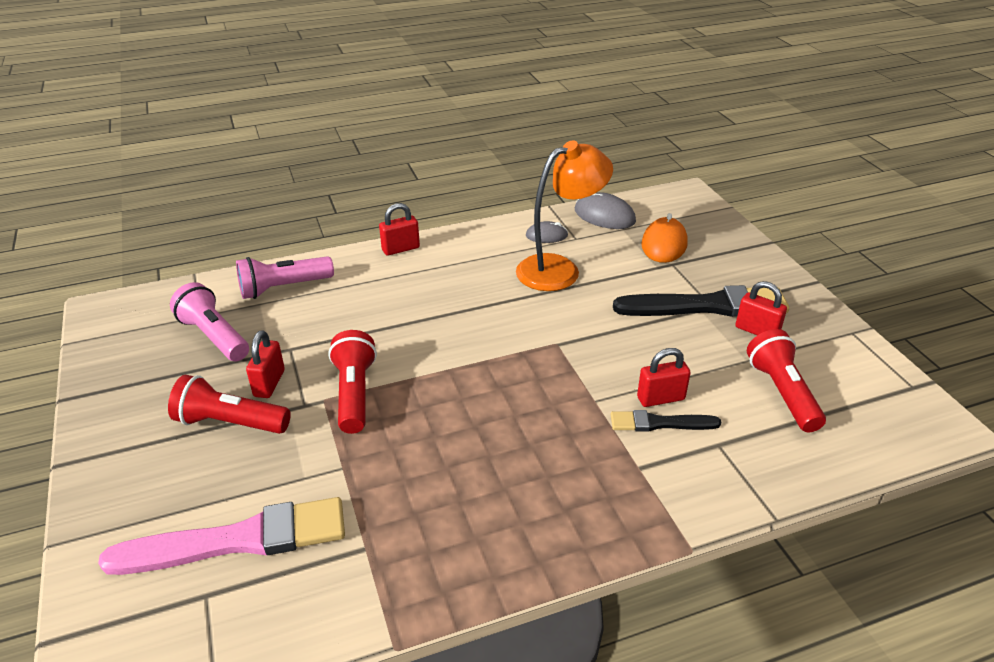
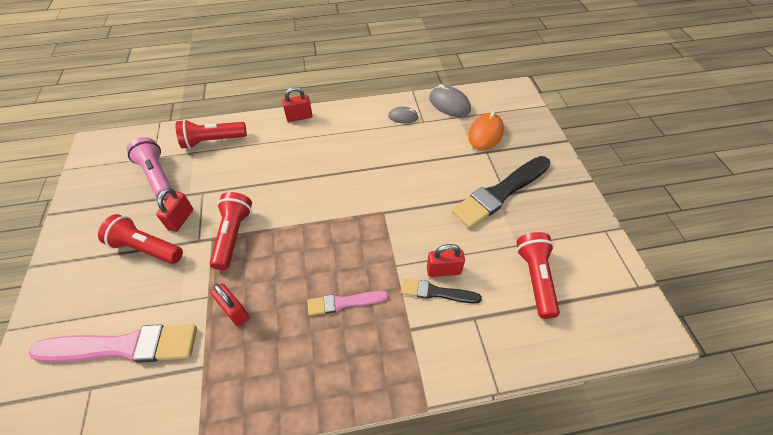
camera: 10 degrees right, 15 degrees up
(283, 288) = (212, 141): pink flashlight -> red flashlight
(539, 449) = (344, 302): none -> pink brush
(559, 269) = (404, 147): orange lamp -> none
(706, 306) = (501, 192): black brush -> black brush turned 135 degrees clockwise
(757, 331) = (532, 219): red padlock -> red padlock (235, 311)

